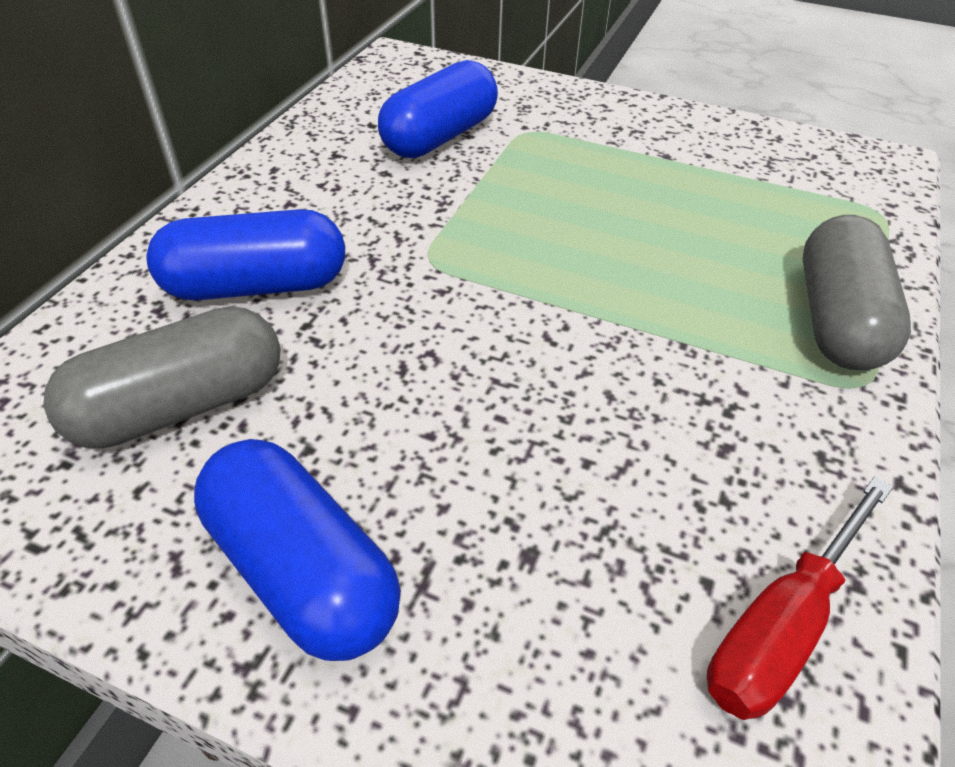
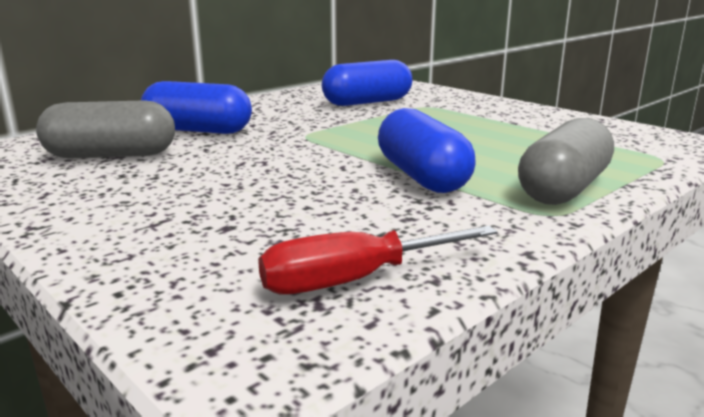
camera: 25 degrees right, 25 degrees down
(302, 570) = (99, 207): blue capsule -> blue capsule (422, 177)

